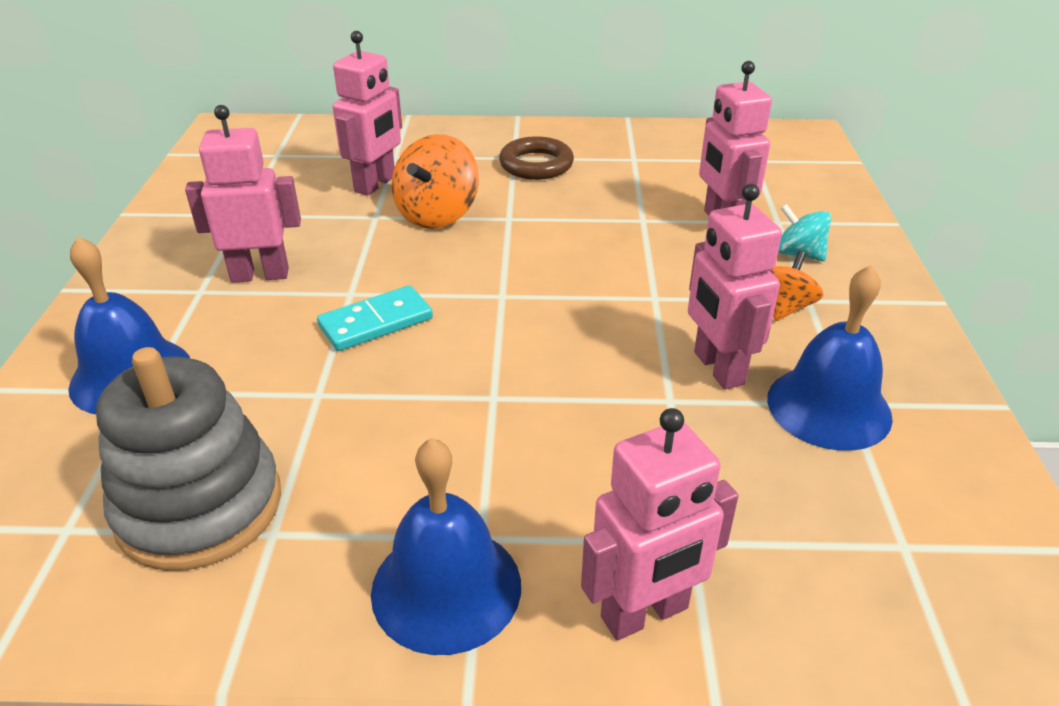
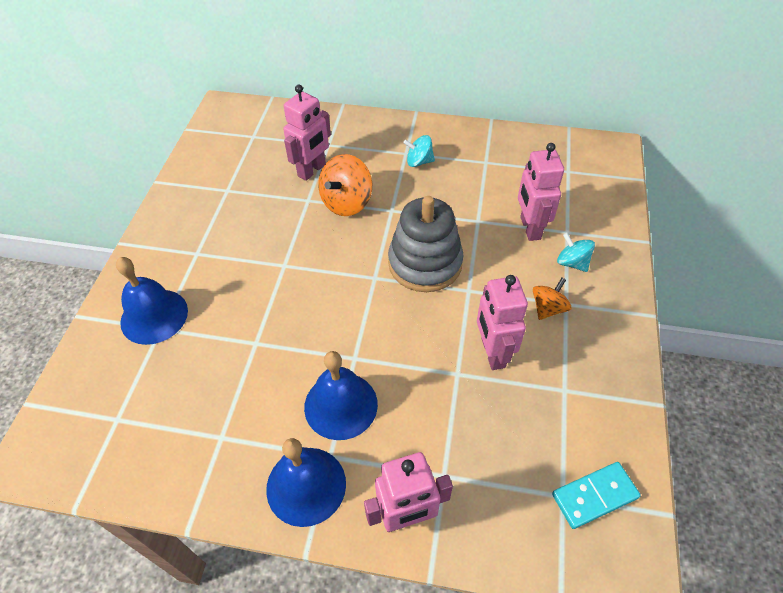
camera: 10 degrees right, 15 degrees up
(199, 506) = (185, 414): grey stacking toy -> grey stacking toy (425, 263)
(260, 275) = (232, 244): pink robot -> none
(375, 322) = (295, 291): turquoise domino -> turquoise domino (594, 496)
(536, 165) = (419, 162): brown ring -> turquoise spinning top
(828, 407) = (551, 391): blue bell -> blue bell (341, 405)

